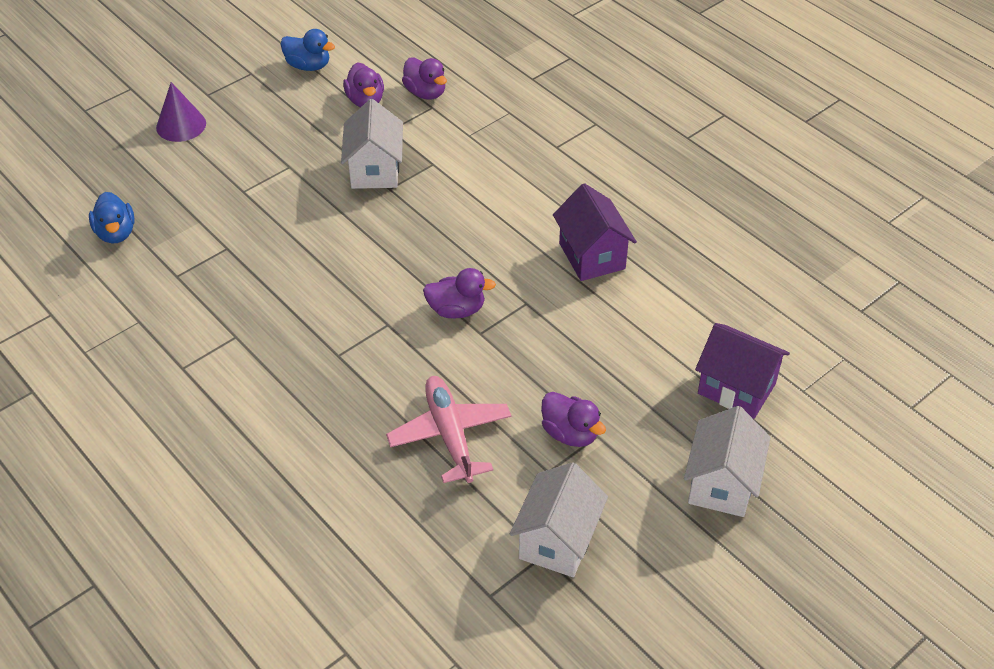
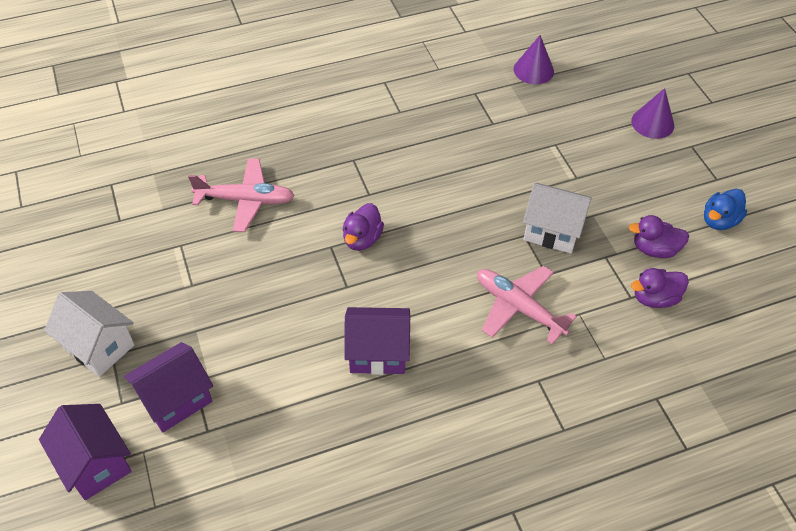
camera: 110 degrees right, 5 degrees up
(116, 233) = (533, 70): blue duck -> purple cone
(484, 174) = (518, 307): none -> pink plane
(557, 541) = (123, 230): white house -> none
(570, 433) = (204, 269): purple duck -> none
(840, 421) = (95, 463): none -> purple house

